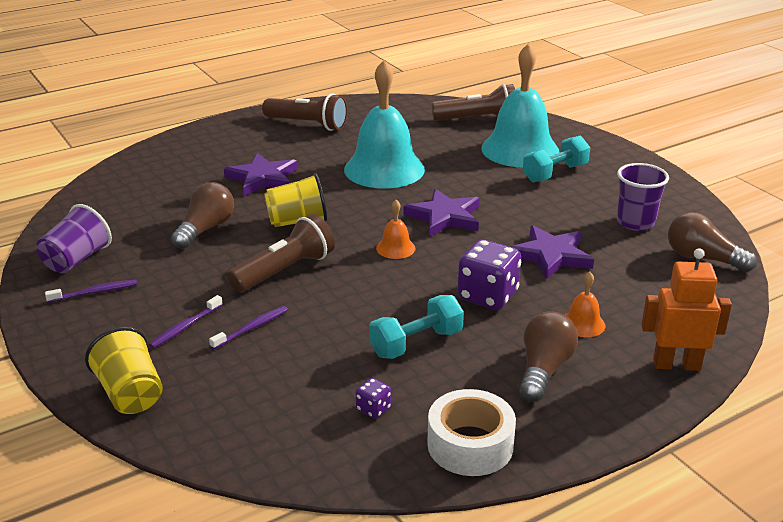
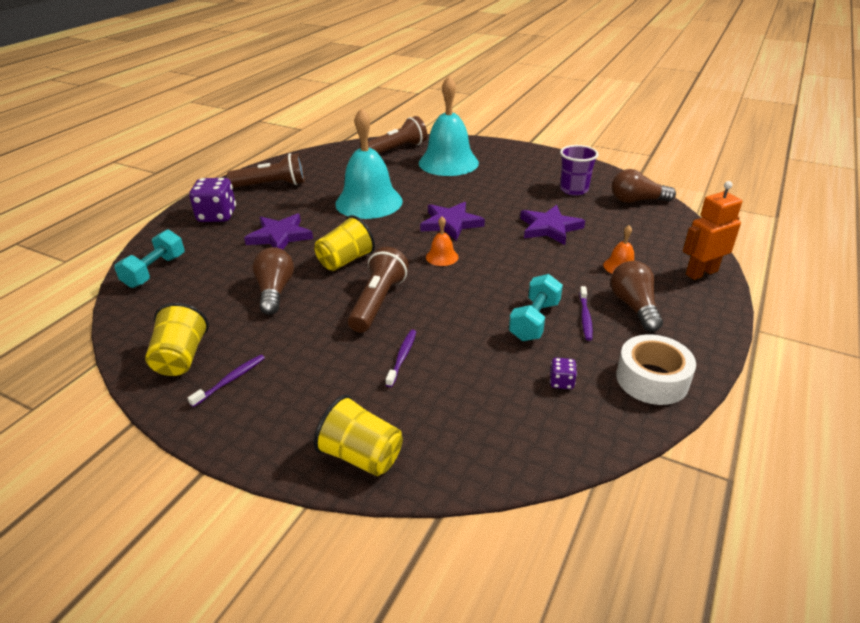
camera: 30 degrees left, 5 degrees up
(76, 260) = (181, 358): purple cup -> yellow cup
(185, 327) = (346, 378): purple toothbrush -> purple toothbrush (585, 317)
(487, 296) = (542, 269): purple dice -> purple dice (217, 216)
(555, 173) = (489, 172): turquoise dumbbell -> turquoise dumbbell (155, 271)

